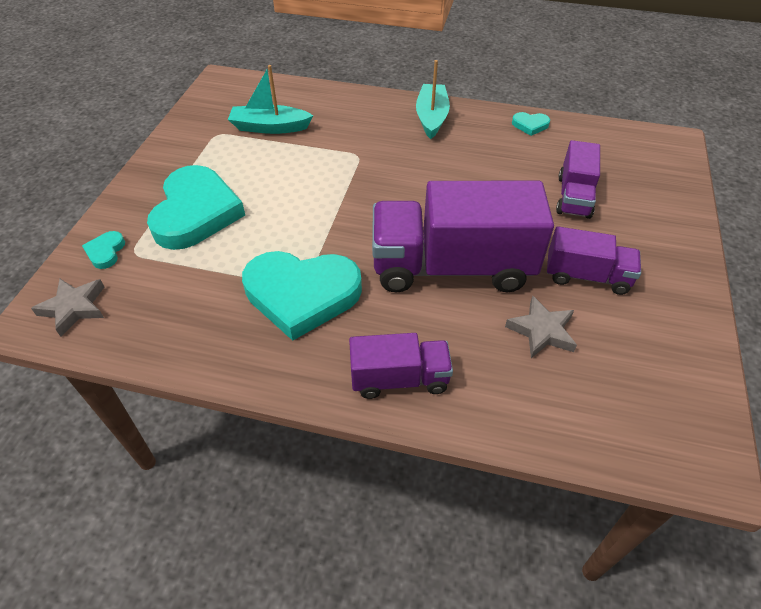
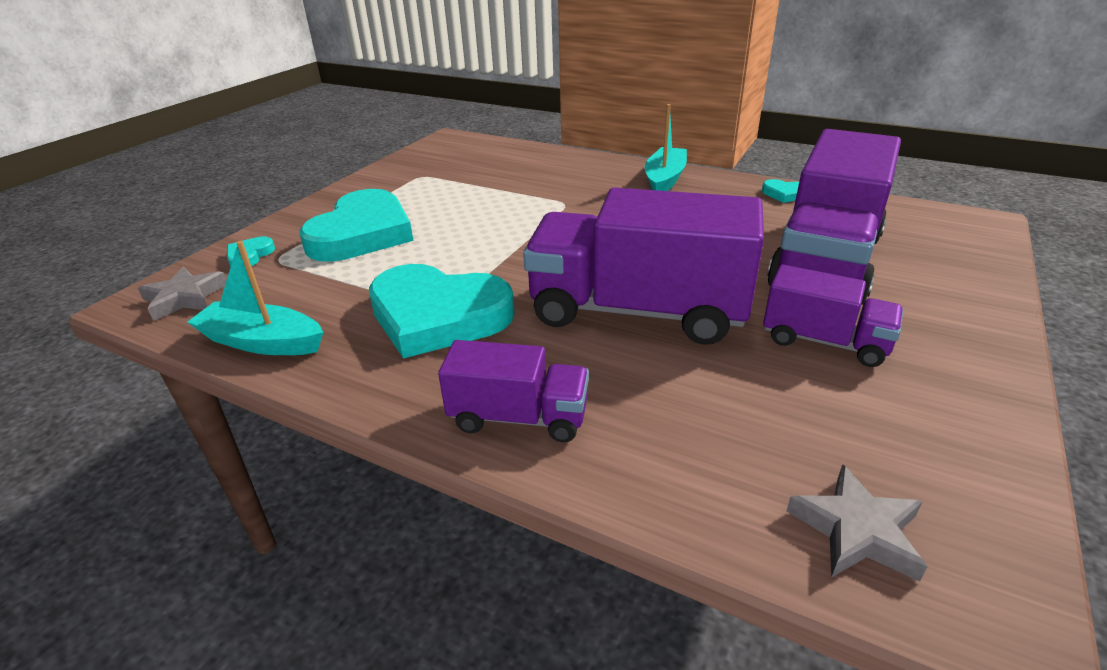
camera: 15 degrees right, 15 degrees down
(270, 127) = (479, 175): turquoise boat -> turquoise boat (262, 342)
(541, 331) = (740, 393): grey star -> grey star (856, 530)
(574, 196) = (825, 261): purple truck -> purple truck, size x1.91

